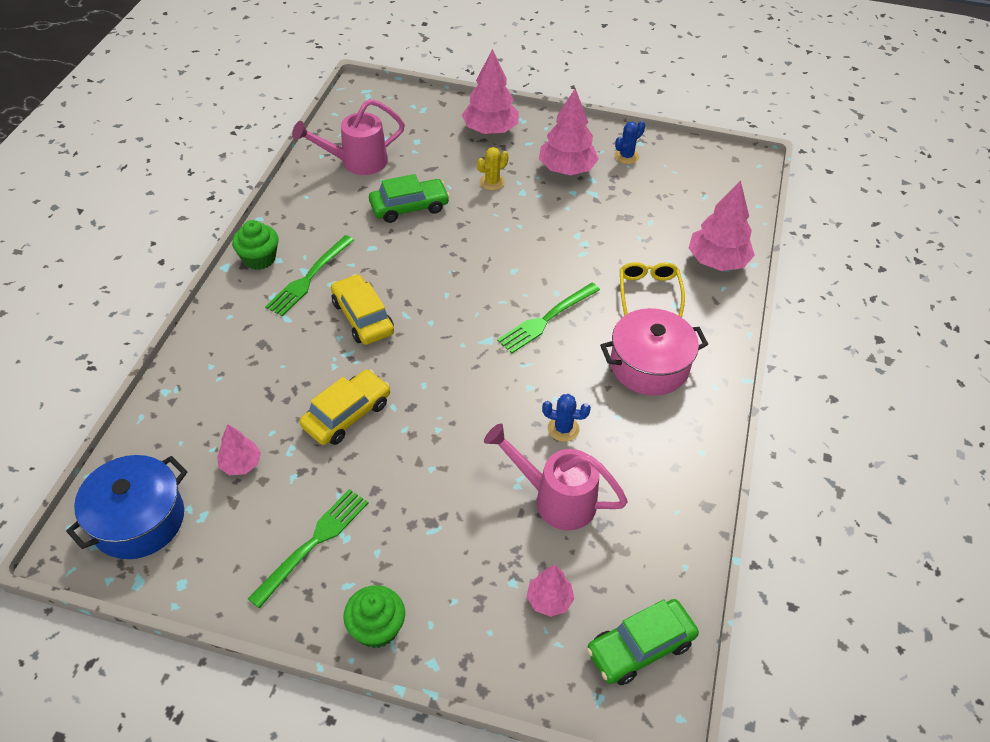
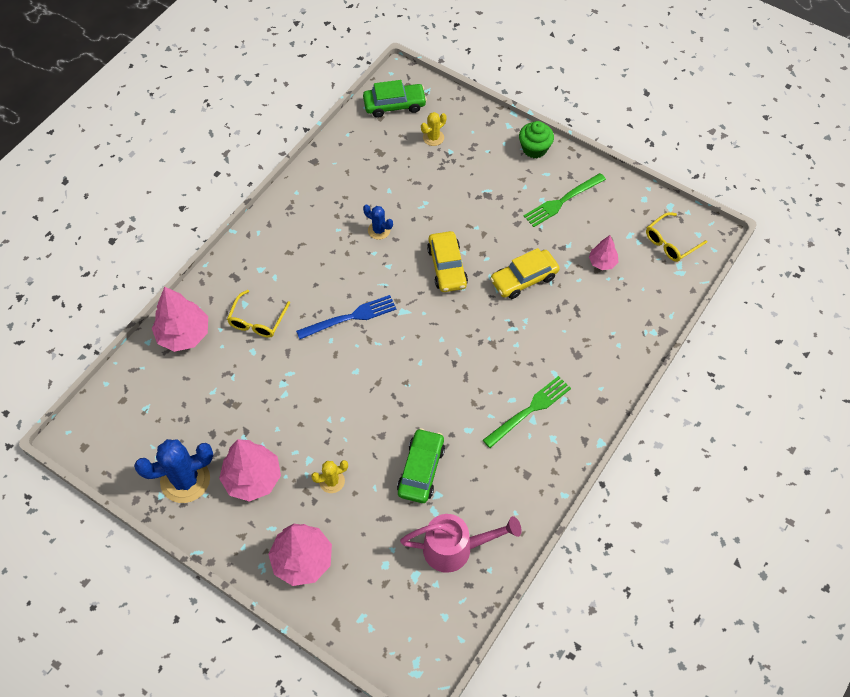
camera: 160 degrees left, 10 degrees up
(138, 520) = (670, 242): blue pot -> yellow glasses
(259, 258) = (569, 444): green cupcake -> none
(363, 317) = (493, 358): yellow car -> yellow car (447, 267)
(409, 207) = (421, 470): green car -> green car turned 105 degrees clockwise
(546, 320) = (351, 317): green fork -> blue fork
(549, 600) = (433, 138): pink tree -> yellow cactus
(556, 499) = (404, 188): pink watering can -> none
(626, 156) = (185, 480): blue cactus -> blue cactus, size x1.92
(649, 365) = (294, 259): pink pot -> none

